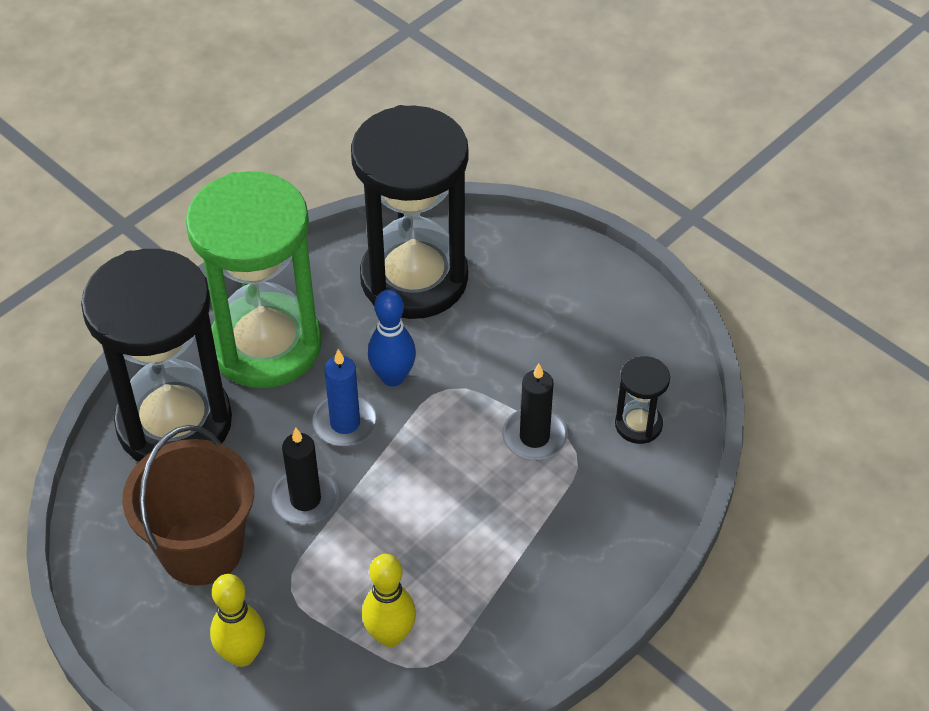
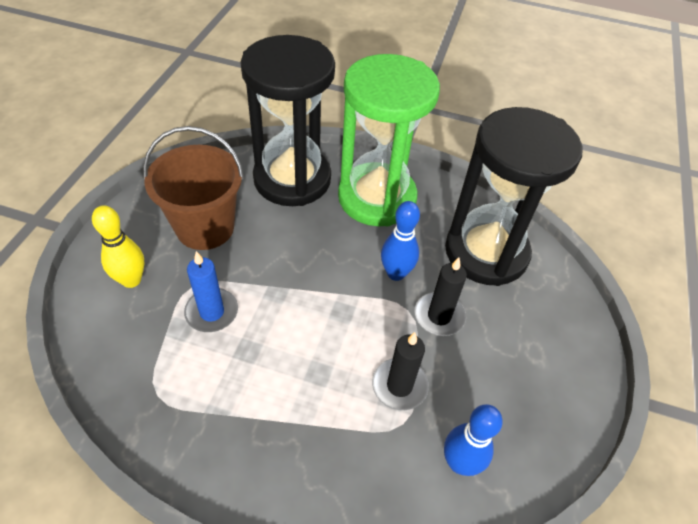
camera: 60 degrees right, 0 degrees up
(305, 499) = (268, 265): black candle -> black candle (439, 316)
(345, 423) = (341, 262): blue candle -> blue candle (212, 312)
(390, 635) = (176, 360): yellow bowling pin -> none
(638, 425) = (459, 463): black hourglass -> blue bowling pin

